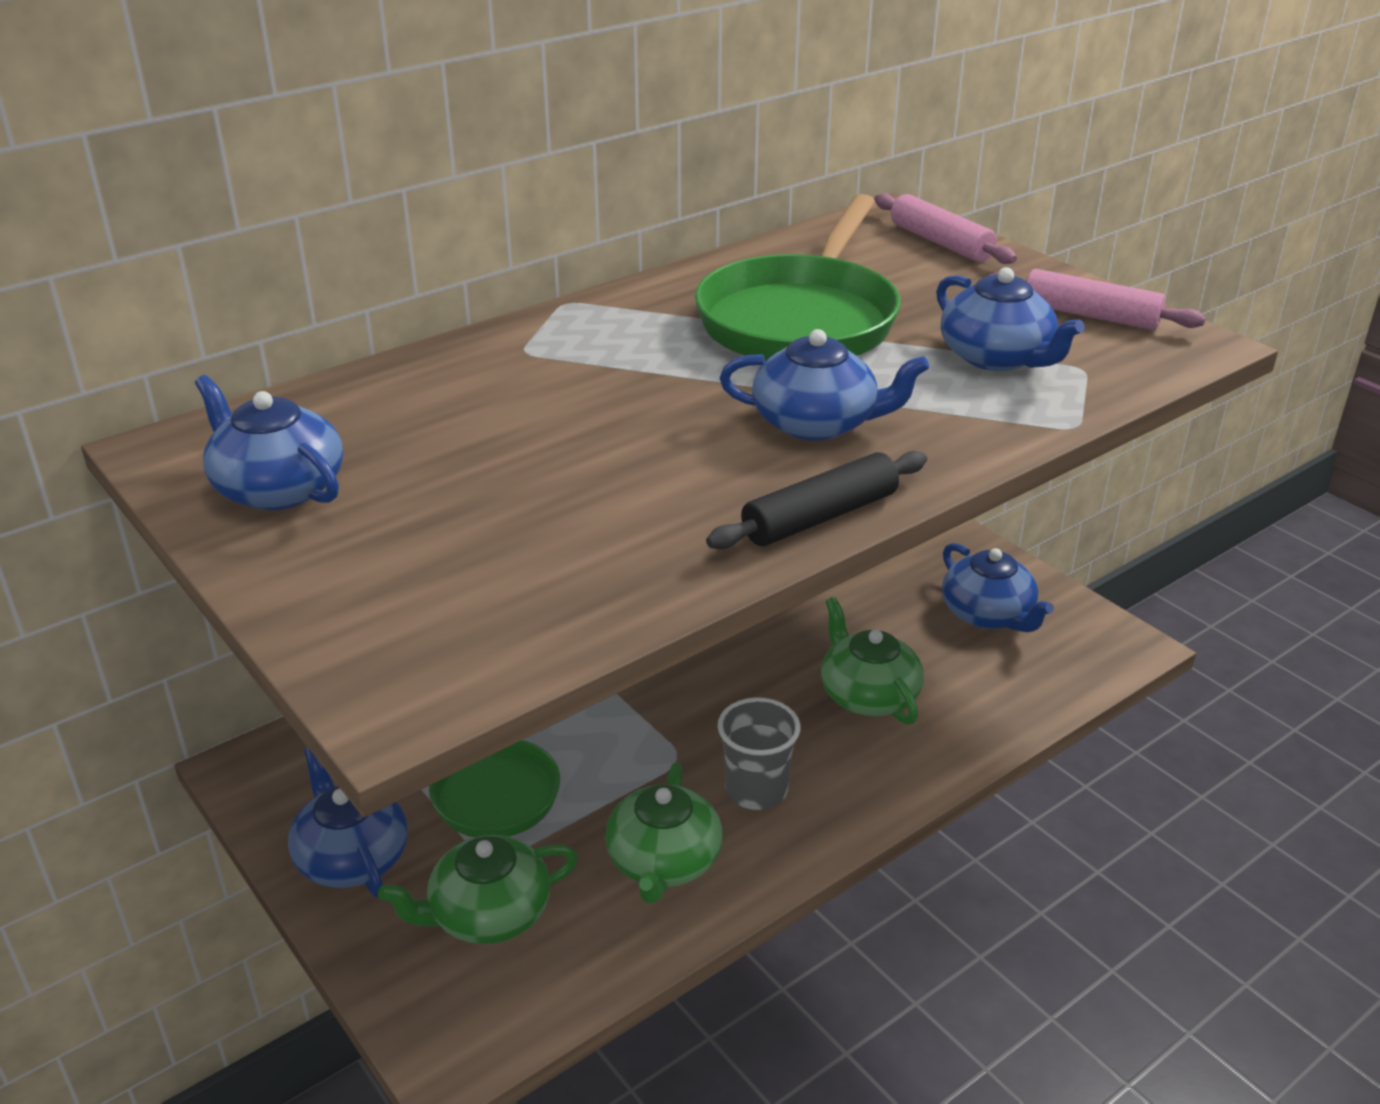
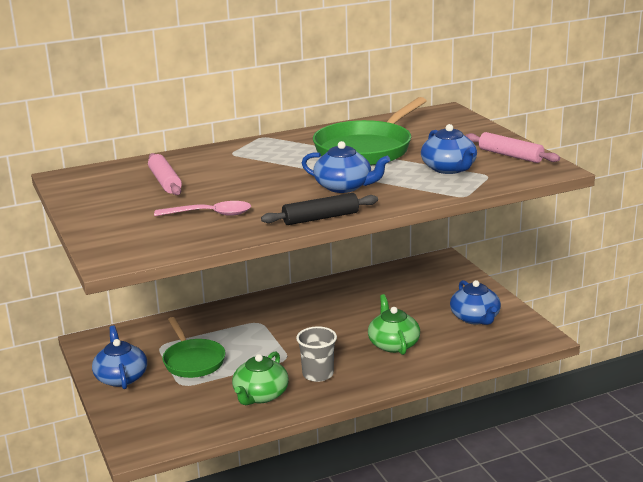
camera: 15 degrees right, 10 degrees down
(278, 488) = (101, 192): blue teapot -> none
(488, 913) = (172, 404): green teapot -> none
(567, 530) = (210, 214): none -> pink spoon
(940, 242) = (460, 123): pink rolling pin -> pink rolling pin (165, 182)

